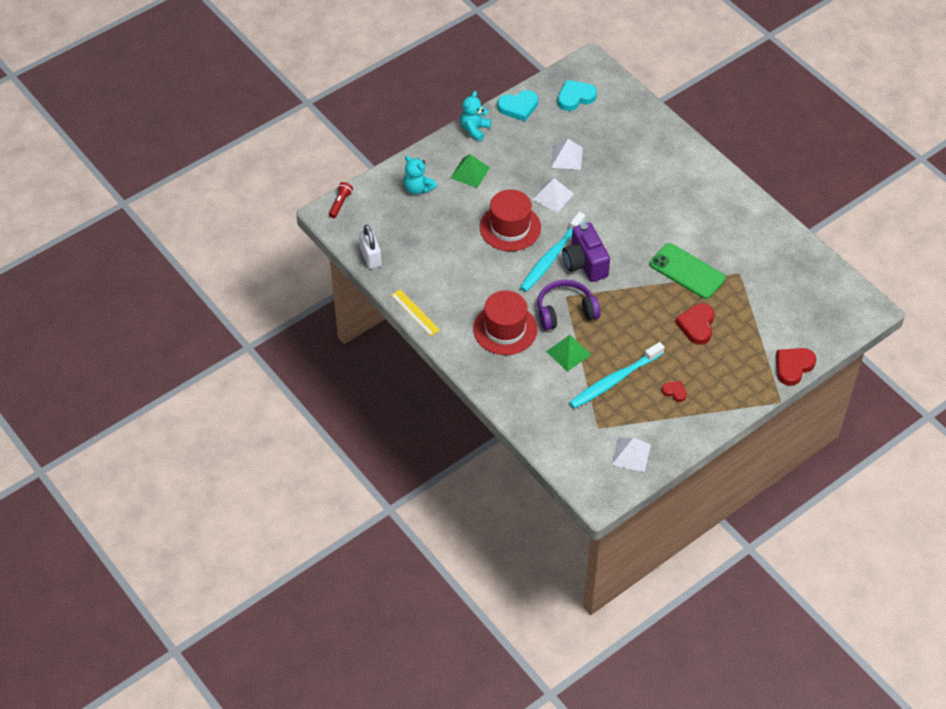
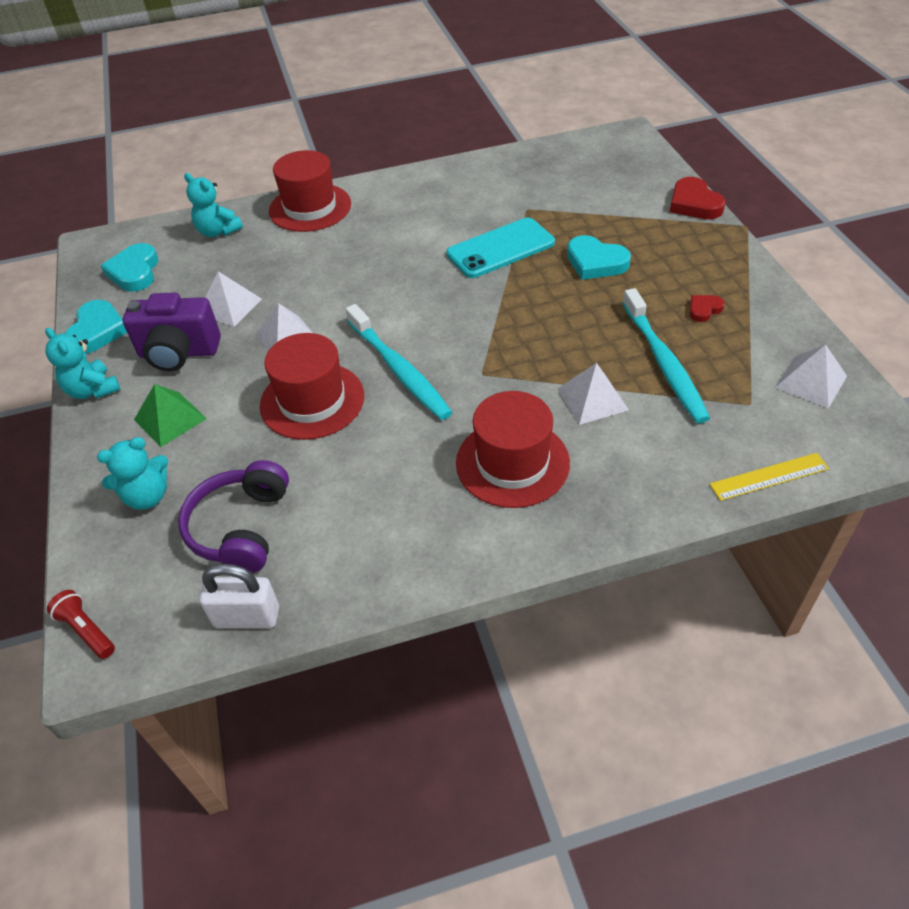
camera: 65 degrees left, 5 degrees down
(415, 312) = (415, 582): yellow ruler -> yellow ruler (769, 477)
(565, 311) = (510, 381): purple headphones -> purple headphones (240, 527)
(568, 353) = (592, 399): green pyramid -> white pyramid
(584, 264) = (432, 338): purple camera -> purple camera (179, 353)
(633, 119) = (218, 231): none -> turquoise teddy bear
(681, 155) = (310, 208): none -> red hat
(687, 271) = (500, 248): green phone -> turquoise phone
(697, 325) = (595, 262): red heart -> turquoise heart

